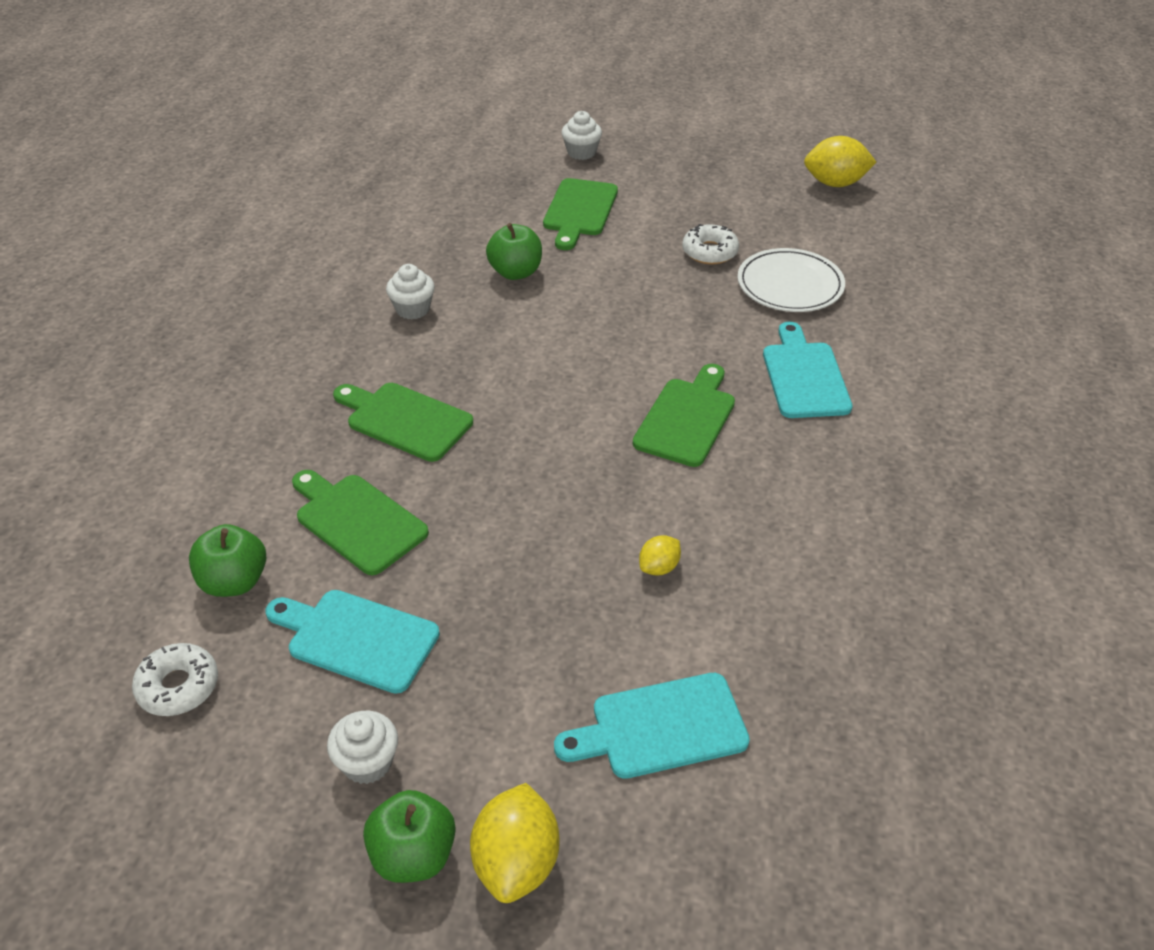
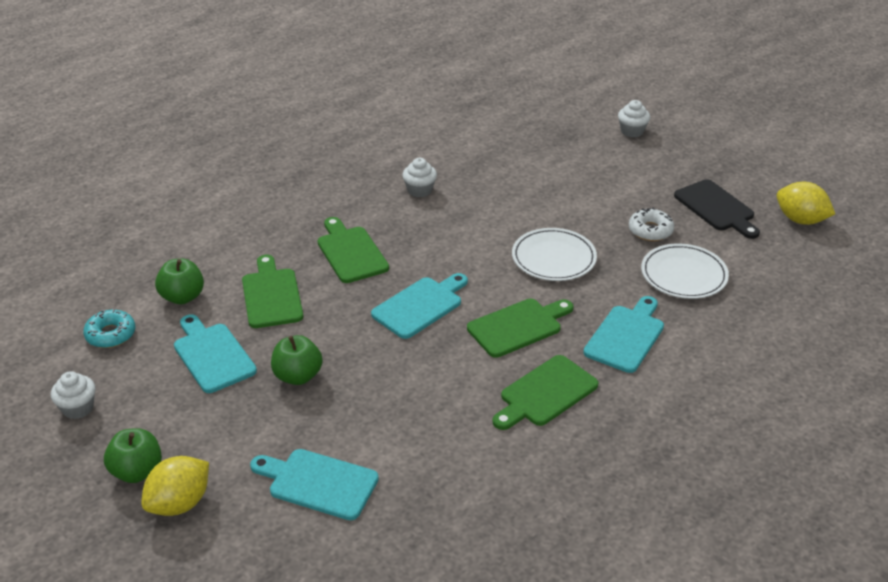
camera: 35 degrees right, 5 degrees down
(178, 686) = (111, 334): white donut -> turquoise donut
(367, 763) = (159, 417): white cupcake -> white cupcake (78, 408)
(515, 272) = (505, 193): green apple -> green apple (298, 376)
(555, 446) = (420, 306): none -> turquoise cutting board
(579, 211) = (589, 169): green cutting board -> green cutting board (545, 393)
(644, 324) = (553, 258): none -> white plate
(659, 567) = (408, 401): yellow lemon -> none
(747, 202) = (716, 208): none -> black cutting board

